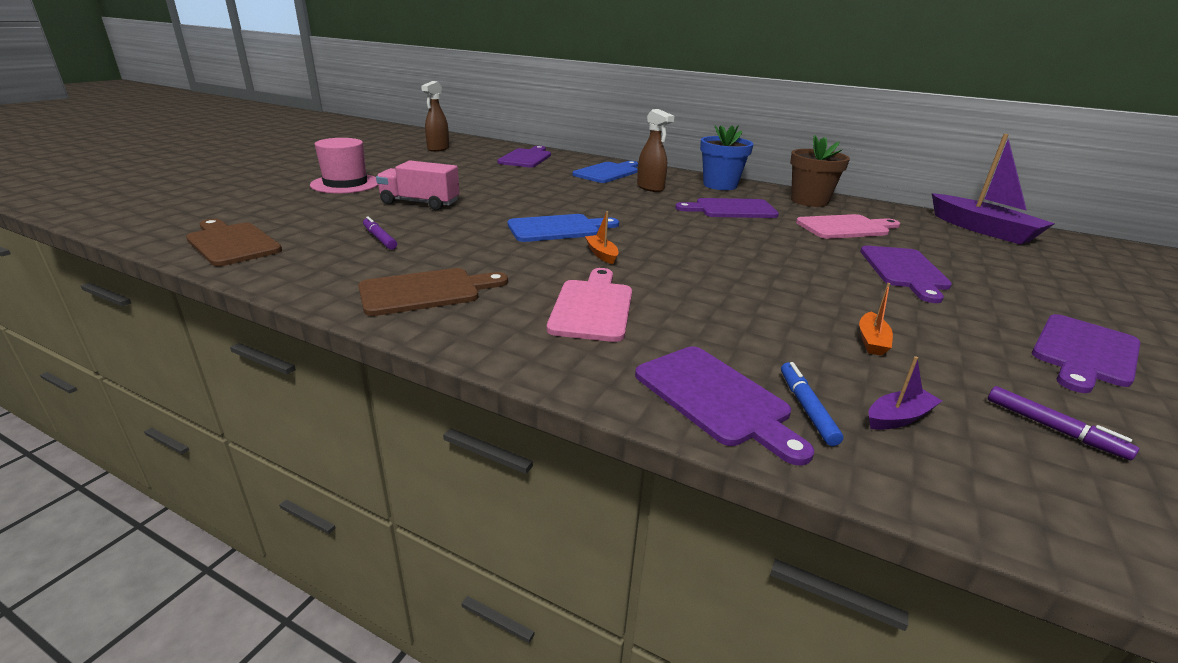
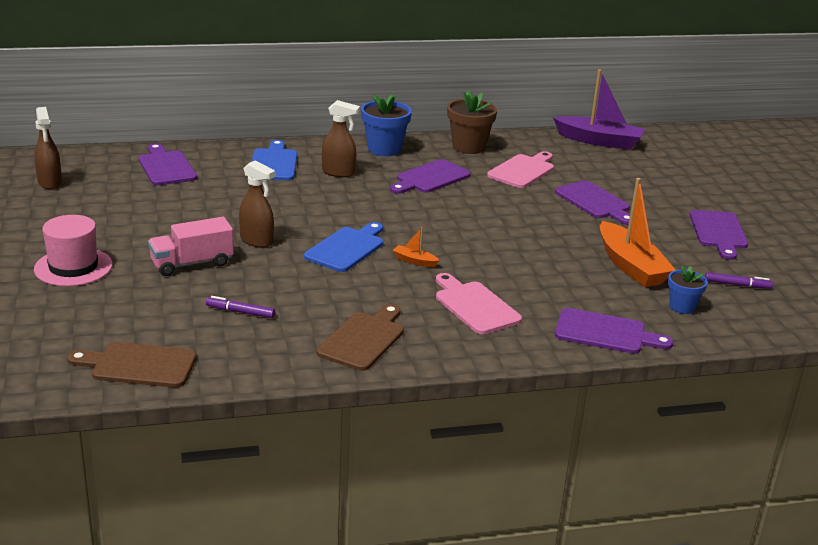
camera: 40 degrees left, 0 degrees up
(496, 205) = (257, 241): none -> brown spray bottle
(806, 408) = (645, 319): blue marker -> none
(872, 341) = (631, 266): orange boat -> orange boat, size x2.32
(898, 417) = (682, 307): purple boat -> blue flower pot

